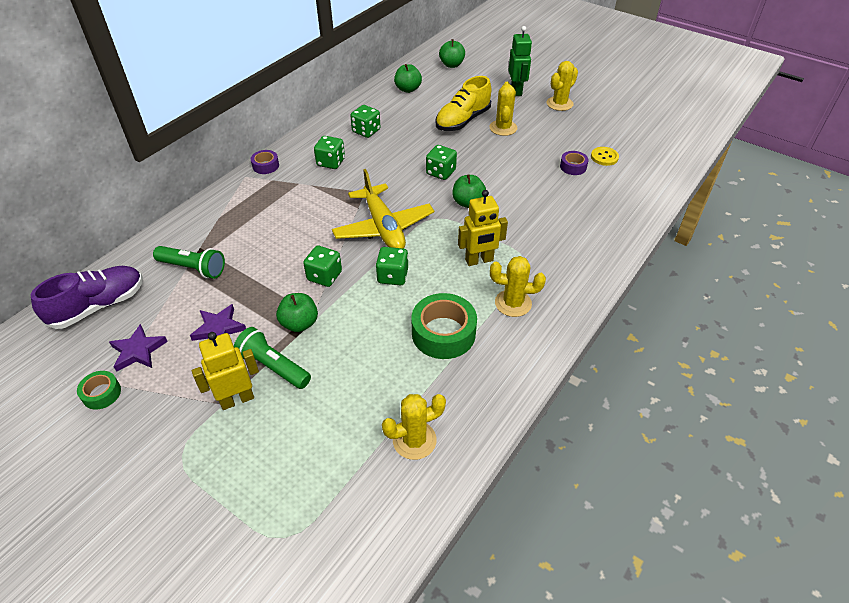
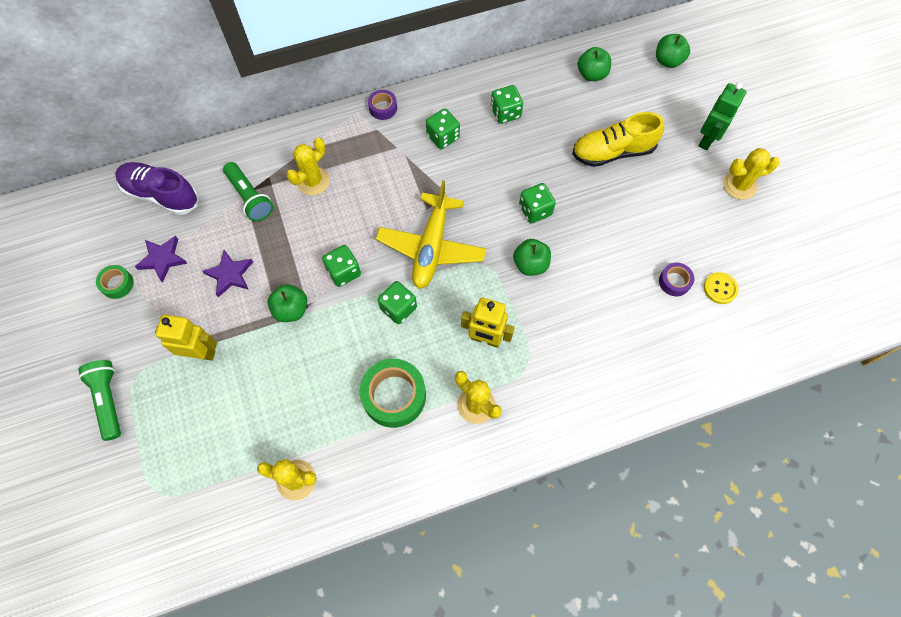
camera: 35 degrees right, 20 degrees up
(98, 306) = (161, 195): purple shoe -> purple shoe turned 150 degrees counterclockwise
(273, 367) = (244, 339): green flashlight -> green flashlight (108, 400)
(503, 128) = (646, 186): yellow cactus -> yellow cactus (313, 181)

